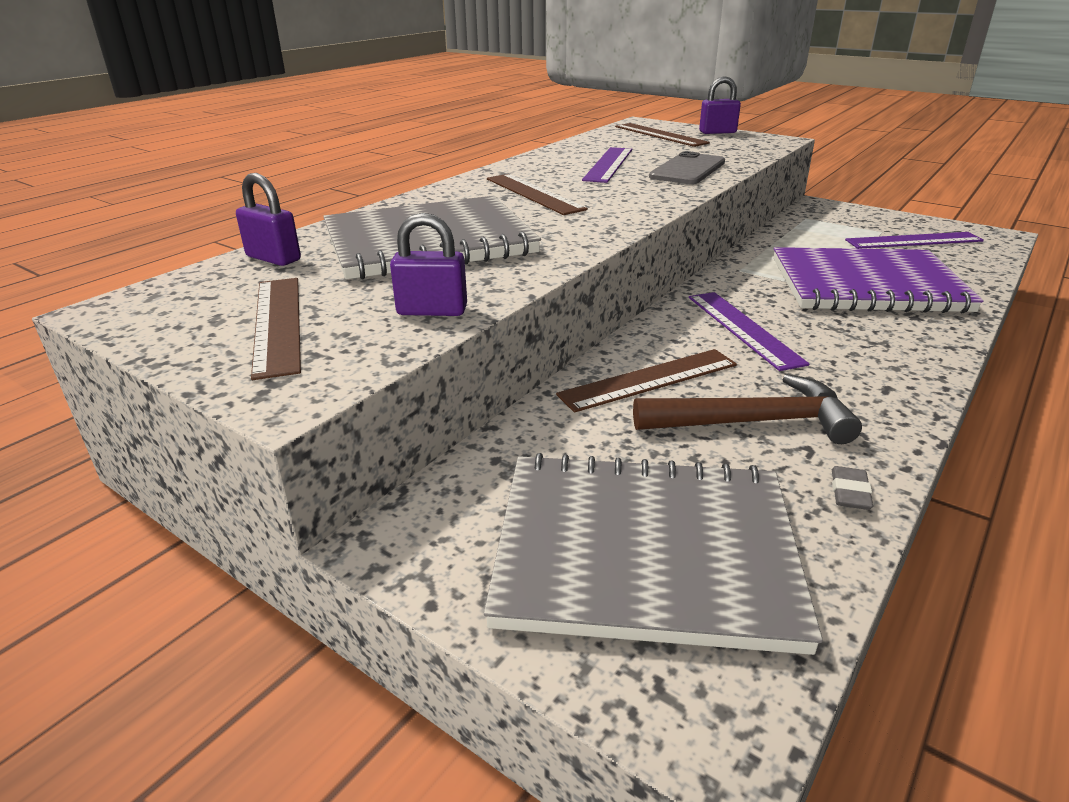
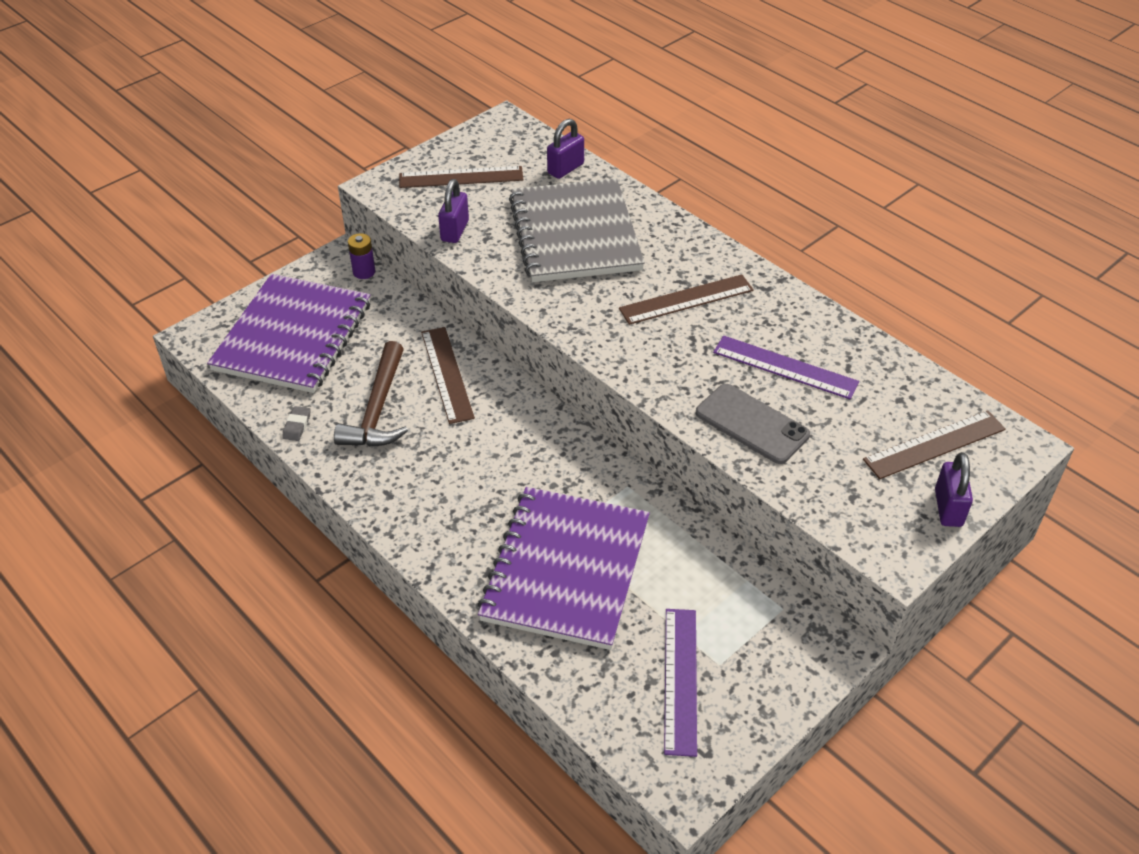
camera: 100 degrees right, 15 degrees up
(432, 500) = (364, 272): none -> purple battery
(644, 552) = (293, 336): grey notebook -> purple notebook
(743, 328) = (504, 447): purple ruler -> none
(849, 492) = (297, 426): grey eraser -> grey eraser turned 75 degrees clockwise

